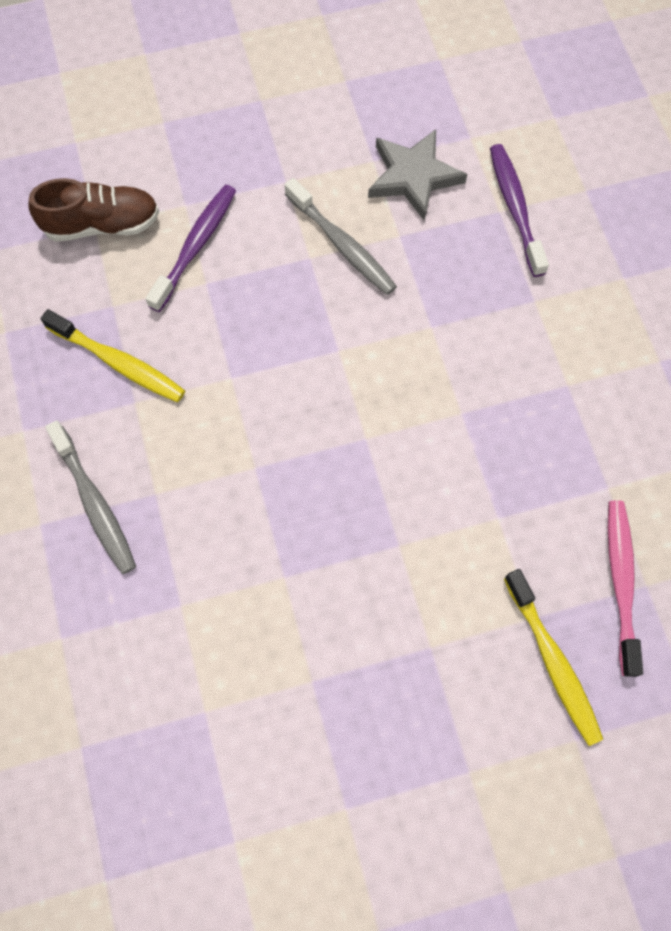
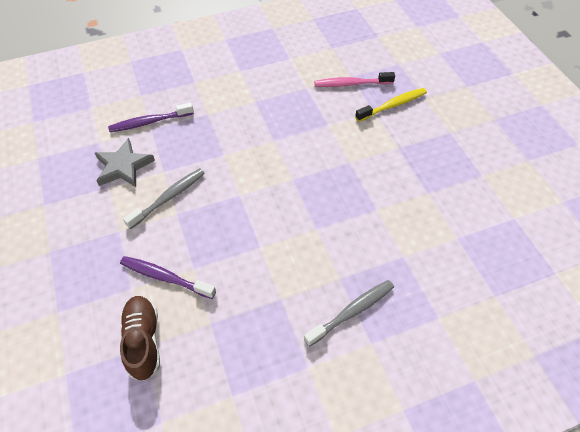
camera: 95 degrees left, 15 degrees down
(119, 363) = (253, 312): yellow toothbrush -> none

